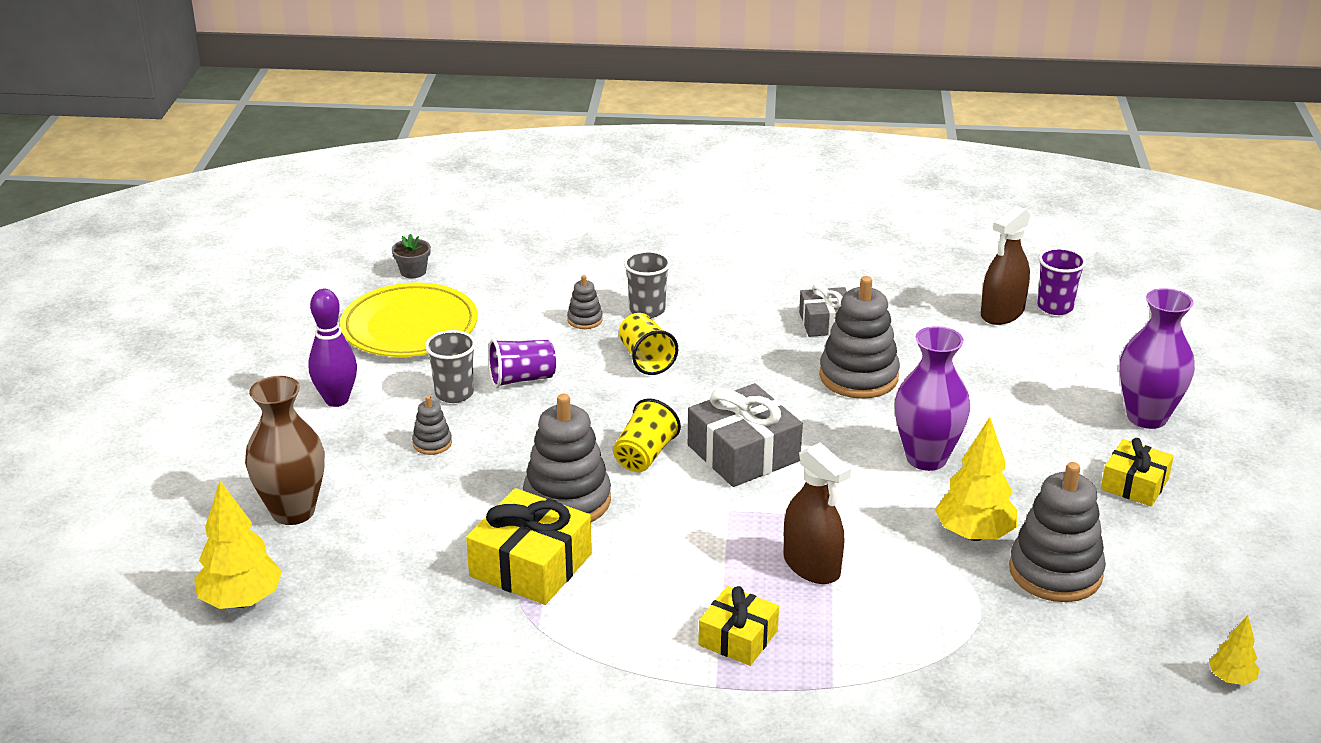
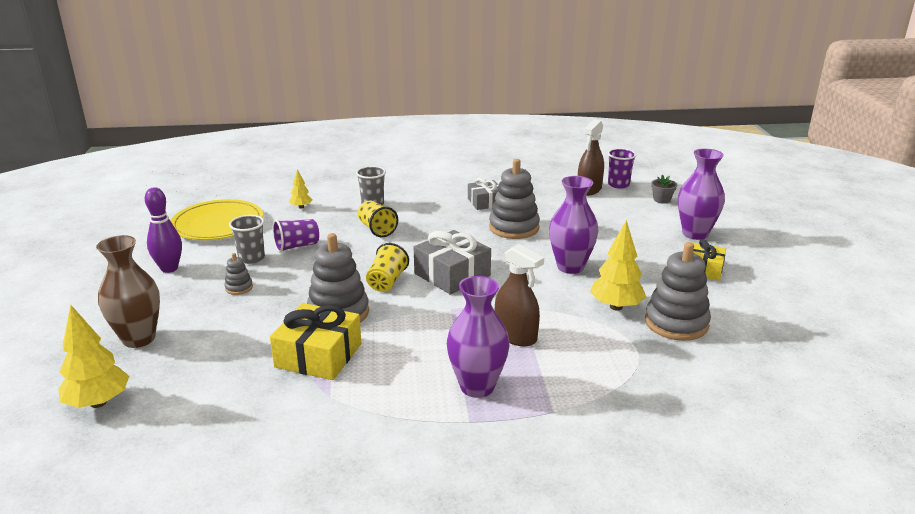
camera: 10 degrees left, 5 degrees down
(413, 271) = (218, 196): grey flower pot -> grey flower pot (662, 200)
(585, 320) = (333, 212): grey stacking toy -> none
(738, 638) = (477, 387): yellow gift -> purple vase
(1231, 679) = (817, 375): yellow tree -> yellow tree (301, 207)

